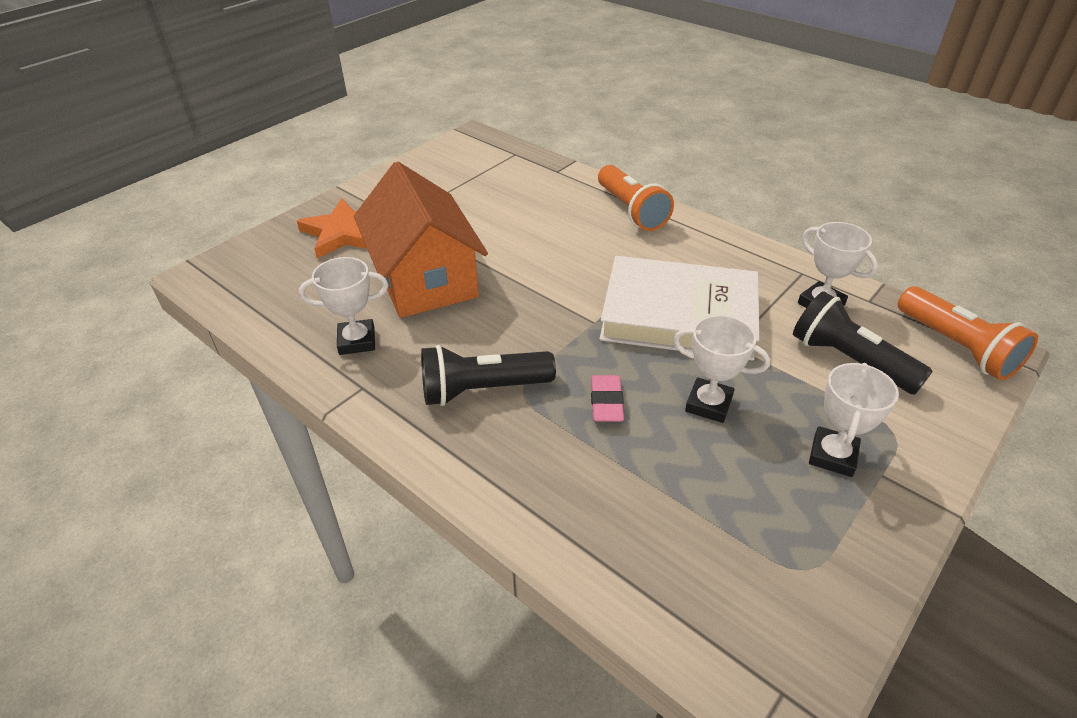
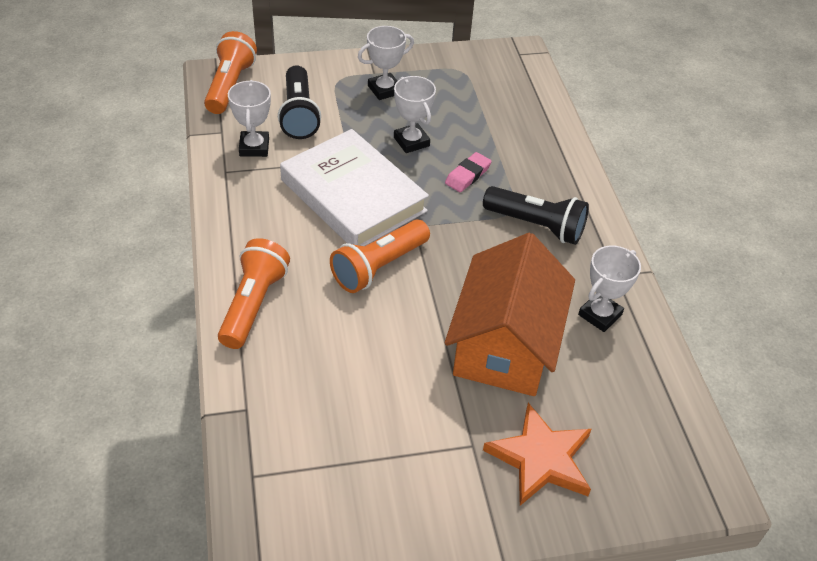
camera: 145 degrees left, 5 degrees up
(357, 341) = (600, 315): white trophy -> white trophy turned 75 degrees counterclockwise
(581, 275) = (379, 267): none -> orange flashlight

